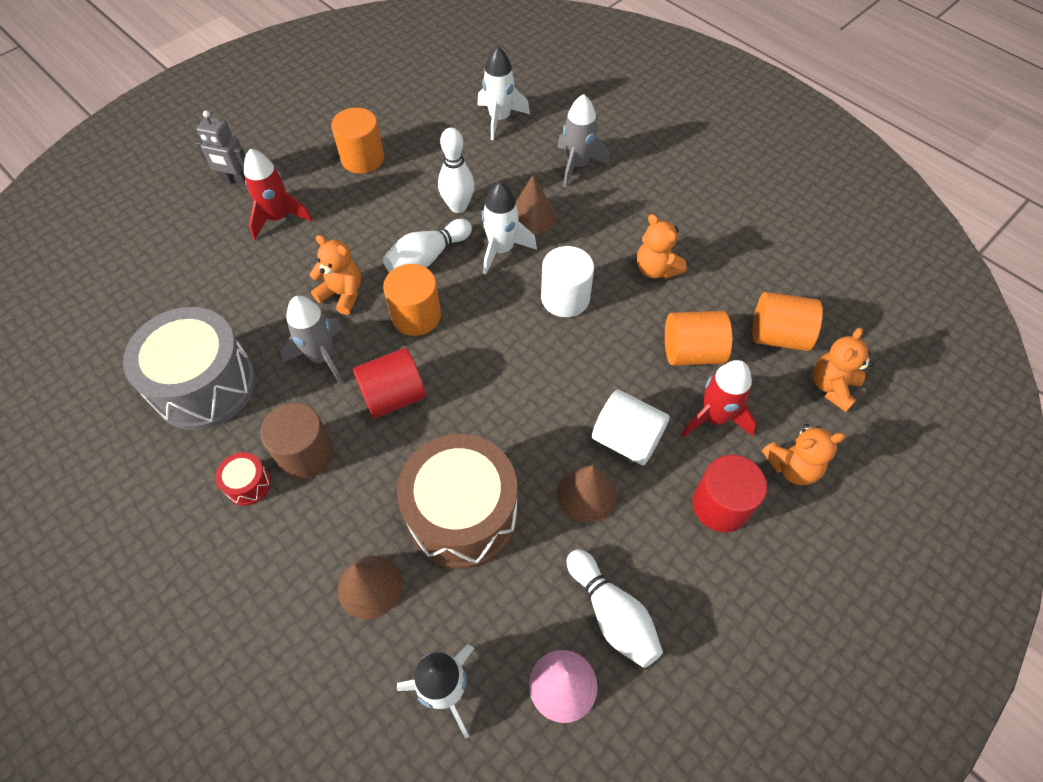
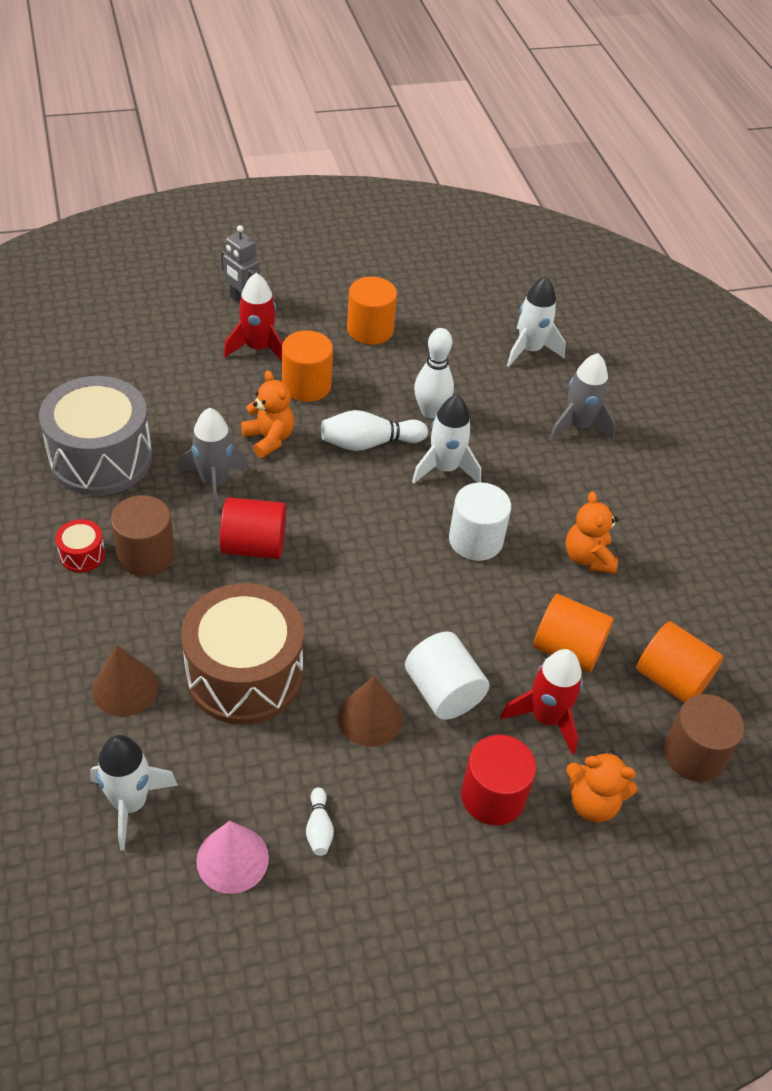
camera: 25 degrees right, 10 degrees down
(416, 316) = (322, 488): orange cylinder -> orange cylinder (306, 385)
(532, 216) = (496, 453): brown cone -> none
(612, 614) = (319, 828): white bowling pin -> white bowling pin, size x0.53
(832, 387) = (694, 754): orange teddy bear -> brown cylinder

